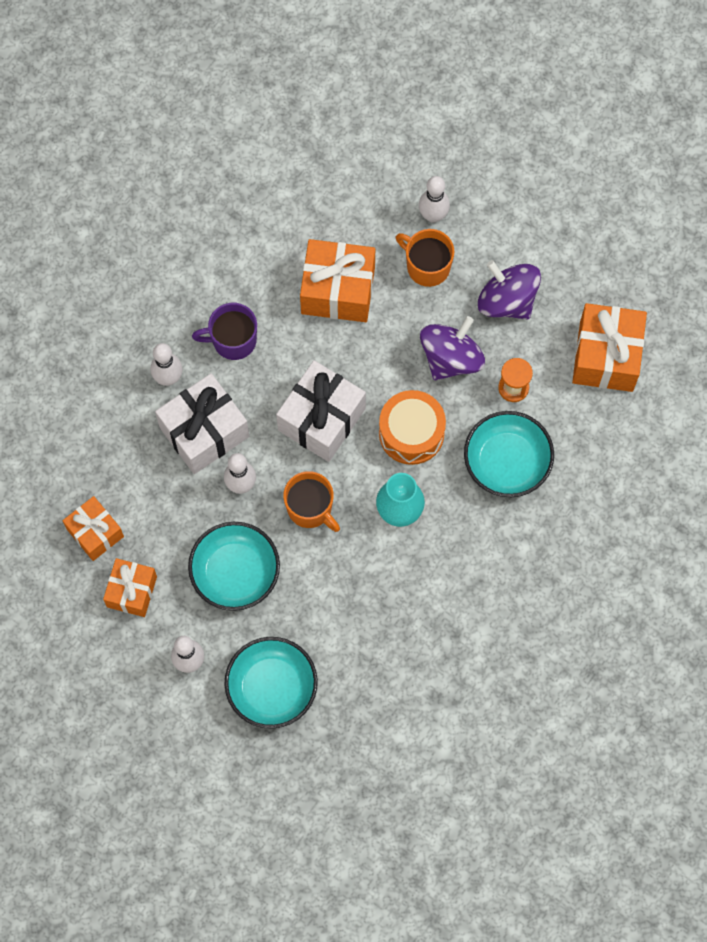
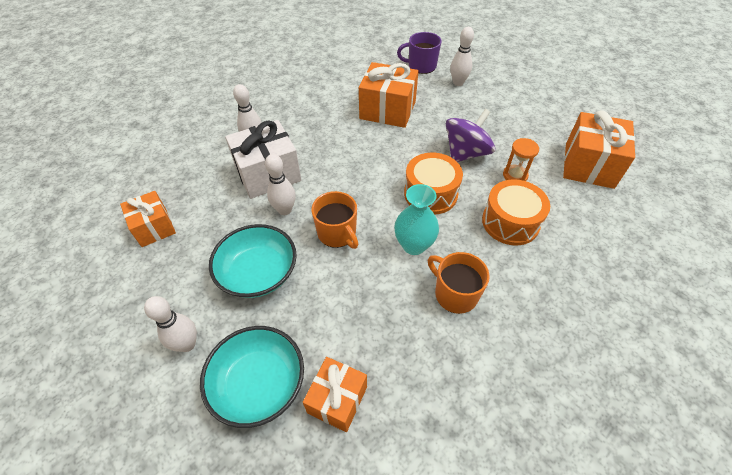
camera: 10 degrees right, 20 degrees down
(131, 591) = (162, 275): orange gift -> orange gift (337, 399)
(233, 340) = (307, 127): purple mug -> purple mug (421, 66)
(321, 419) = (360, 177): white gift -> none
(427, 266) = (452, 105): orange mug -> orange mug (455, 294)
(507, 300) = (509, 127): purple spinning top -> none
(507, 462) = (510, 222): turquoise bowl -> orange drum

